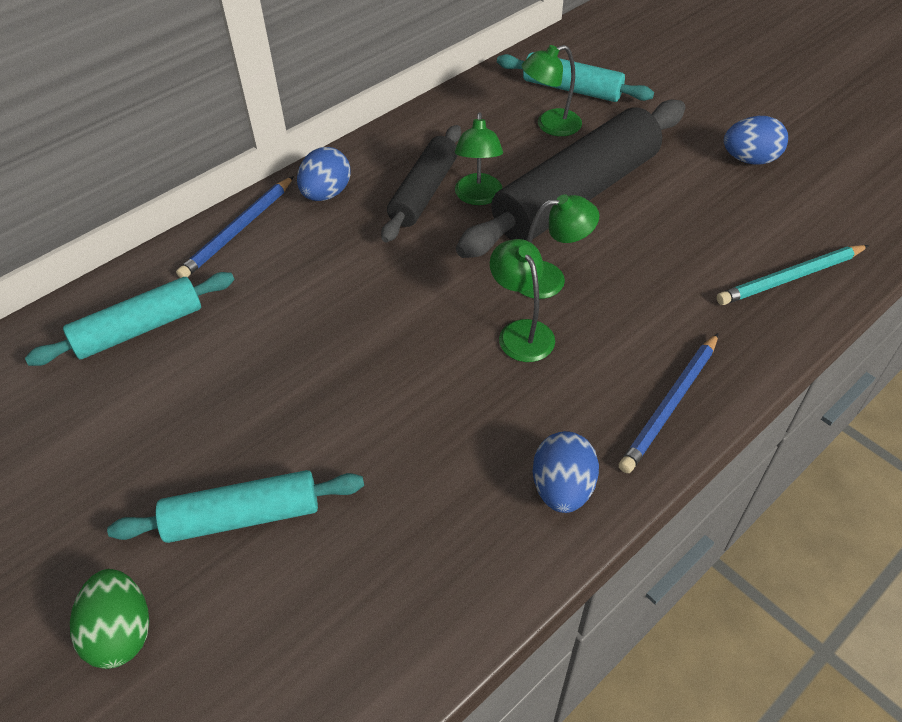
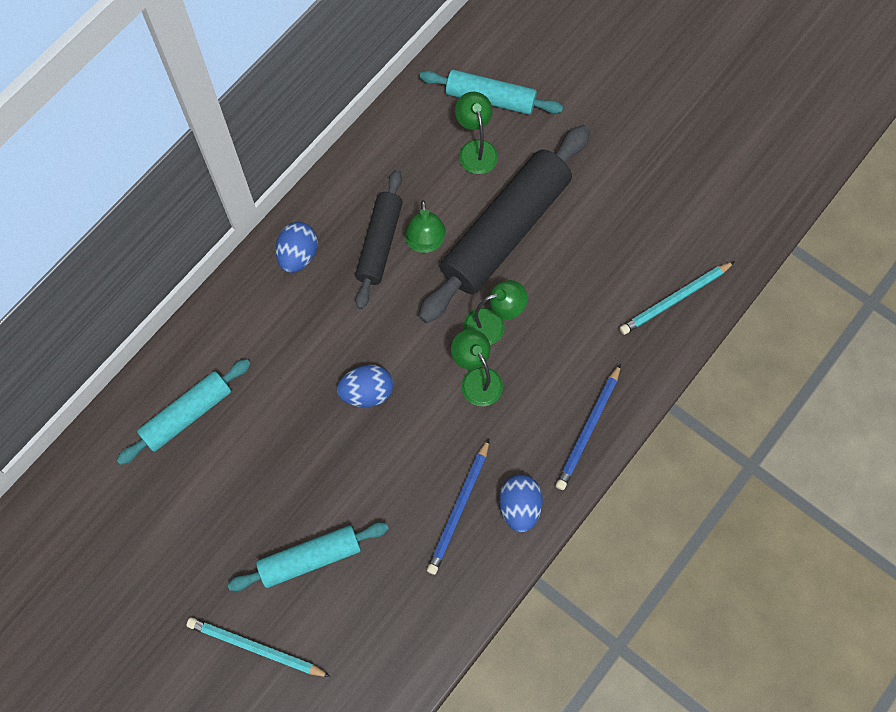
camera: 10 degrees left, 20 degrees up
(121, 632) = (256, 648): green egg -> turquoise pencil
(238, 230) = (235, 305): blue pencil -> blue pencil (459, 508)
(550, 125) = (476, 149): green lamp -> green lamp turned 105 degrees clockwise
(749, 159) = (646, 172): blue egg -> blue egg (367, 392)

